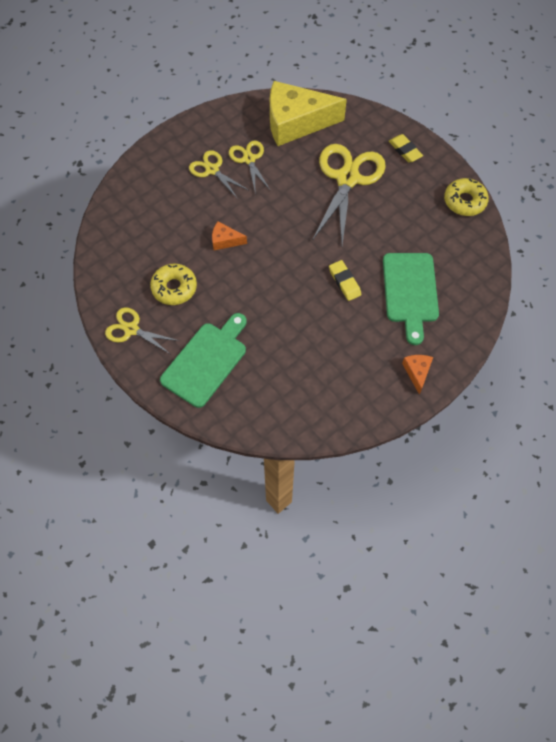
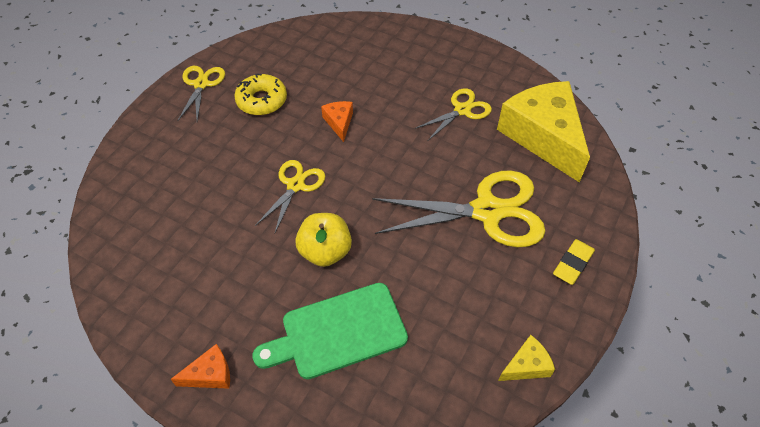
camera: 70 degrees right, 10 degrees down
(206, 361) = (177, 153): green cutting board -> none
(212, 170) = (429, 84): yellow scissors -> yellow scissors (295, 185)
(344, 282) = (325, 251): yellow eraser -> yellow apple
(464, 201) = (526, 365): yellow donut -> yellow cheese

